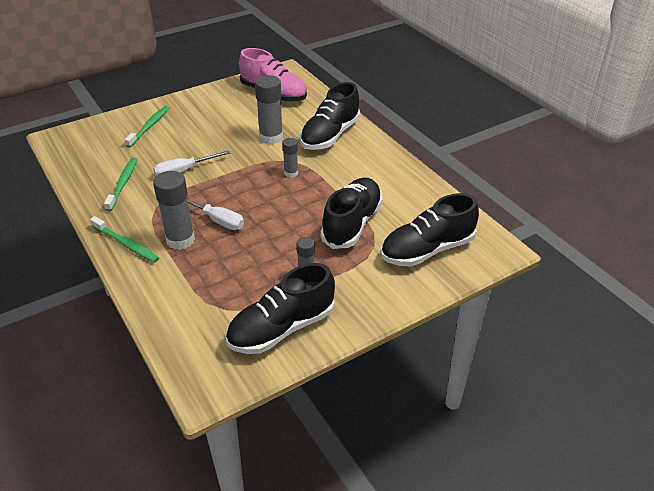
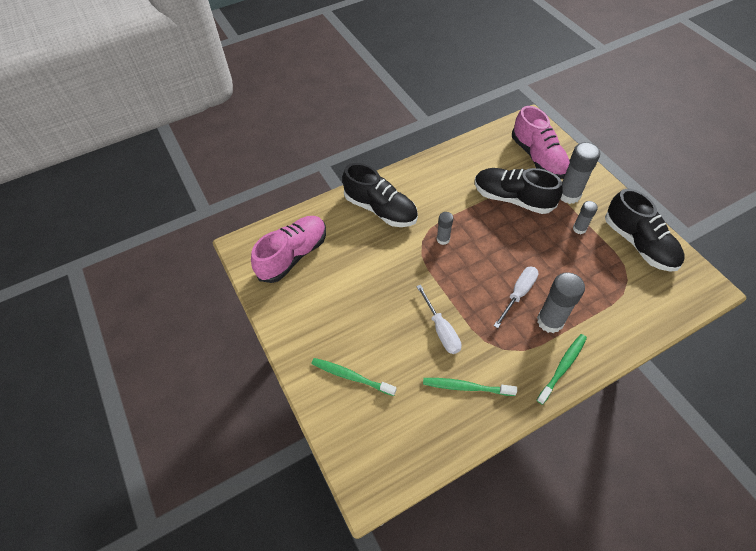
camera: 85 degrees left, 15 degrees up
(271, 137) = (381, 256): grey glue stick -> grey glue stick (569, 195)
(427, 250) = (538, 157): black shoe -> pink shoe

